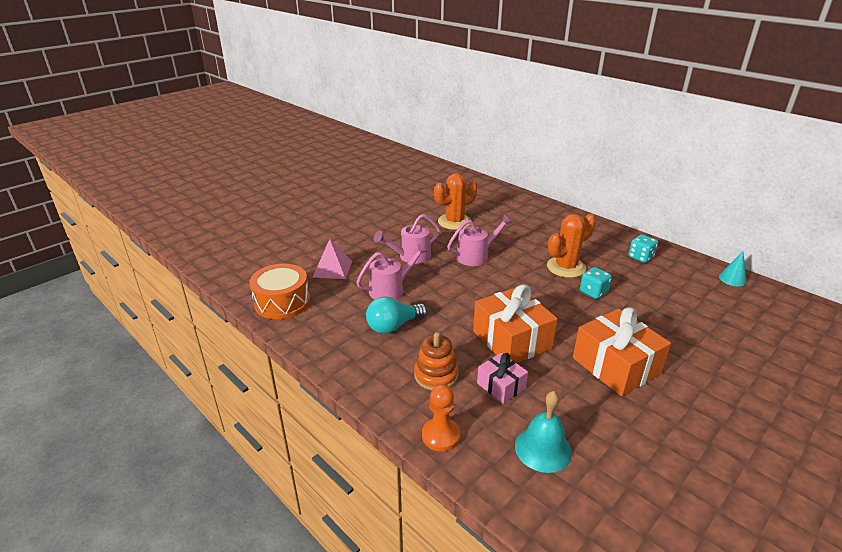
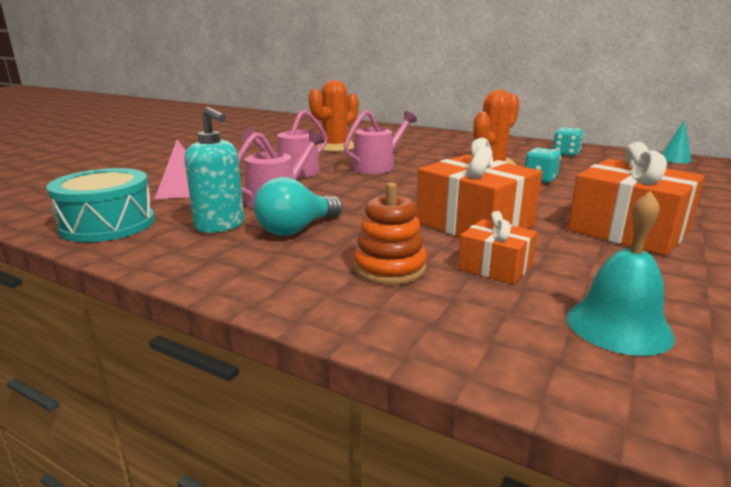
camera: 15 degrees left, 10 degrees down
(282, 302) = (107, 224): orange drum -> turquoise drum
(348, 314) = (220, 226): none -> turquoise soap dispenser
(441, 435) = (442, 336): orange pawn -> none
(501, 386) = (495, 267): pink gift -> orange gift

